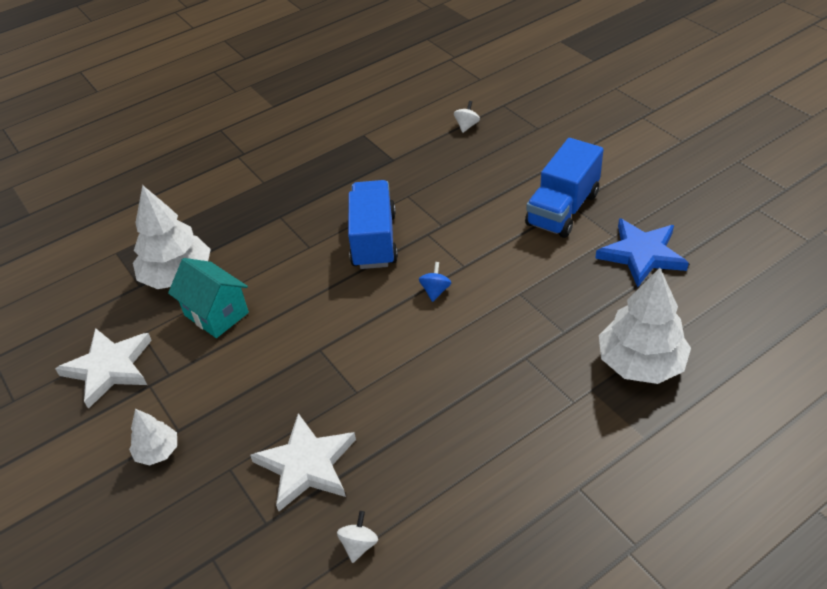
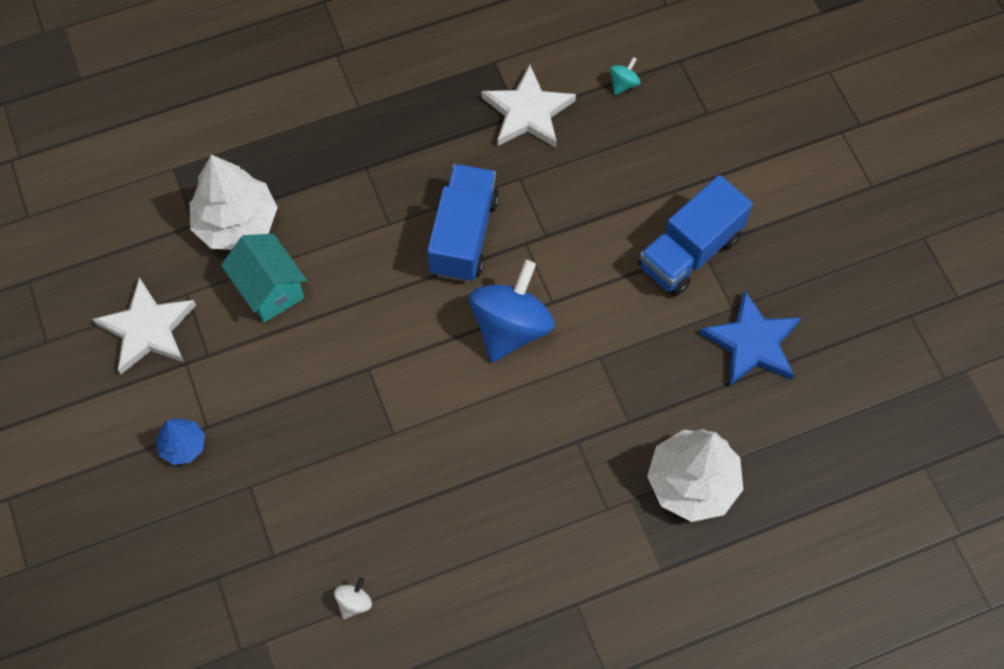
camera: 10 degrees right, 20 degrees up
(157, 451) = (183, 446): white tree -> blue tree
(306, 465) = (324, 503): white star -> white star (527, 112)
(435, 291) = (511, 327): blue spinning top -> blue spinning top, size x2.42
(467, 126) = (623, 84): white spinning top -> turquoise spinning top

